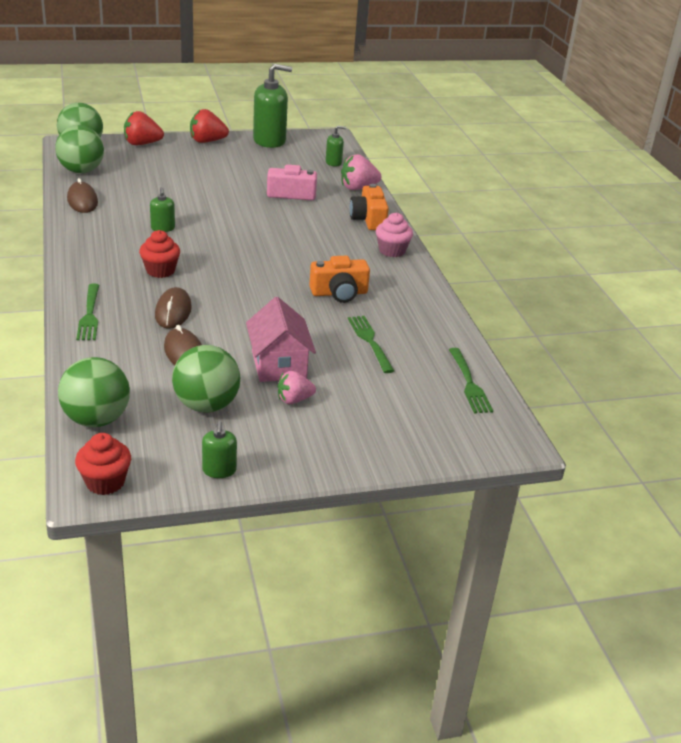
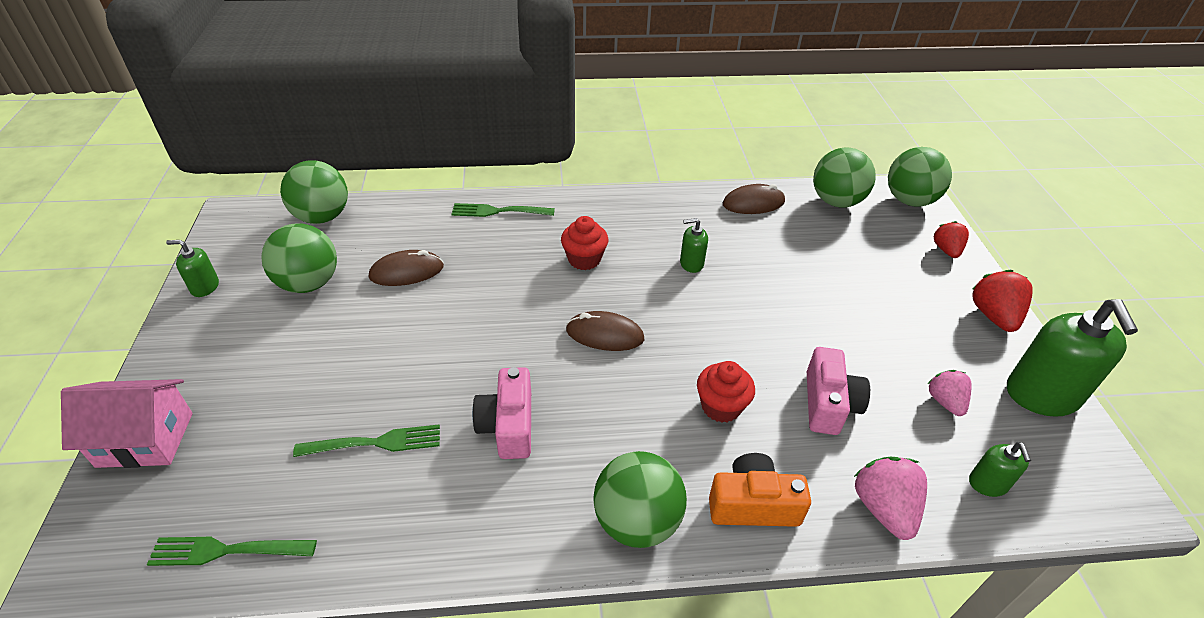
camera: 100 degrees right, 10 degrees up
(105, 482) = (234, 222): red cupcake -> red cupcake (721, 406)
(142, 144) = (946, 250): red strawberry -> red strawberry, size x0.66
(173, 311) = (492, 266): brown mouse -> brown mouse (605, 335)
(279, 365) = (357, 344): pink house -> pink house (145, 439)
(294, 400) = (285, 351): pink strawberry -> pink strawberry (945, 402)
(339, 293) = (508, 425): orange camera -> pink camera
(392, 251) = (637, 521): pink cupcake -> green ball

